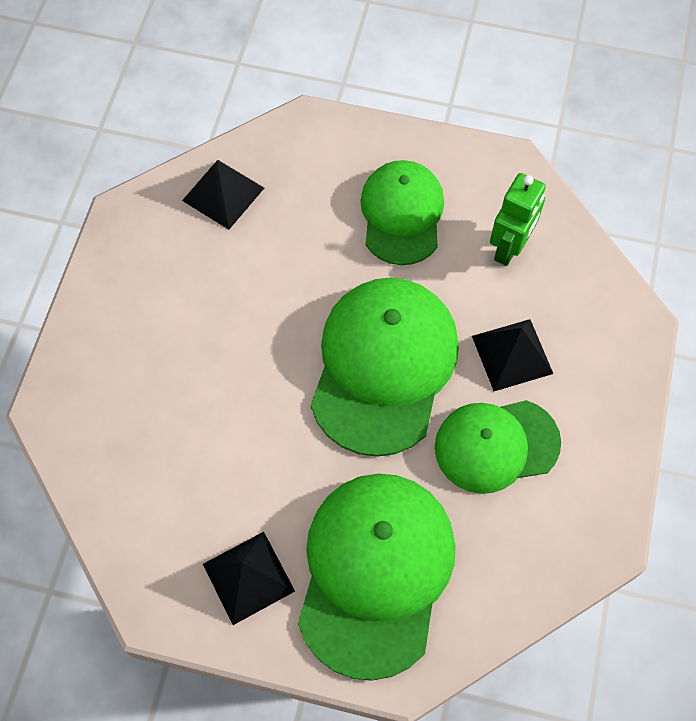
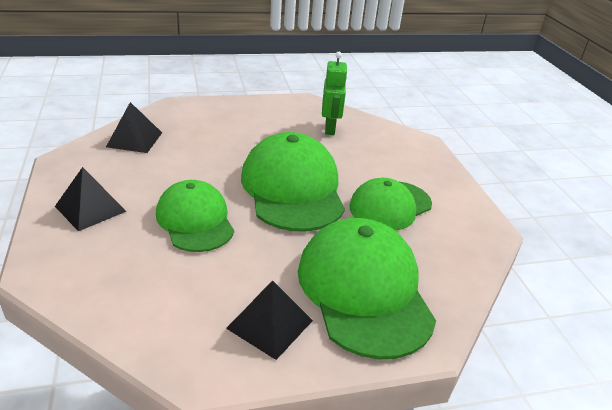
camera: 30 degrees left, 30 degrees down
(402, 214) = (258, 127): green cap -> green cap (195, 220)
(512, 354) = (366, 167): black pyramid -> black pyramid (90, 208)

